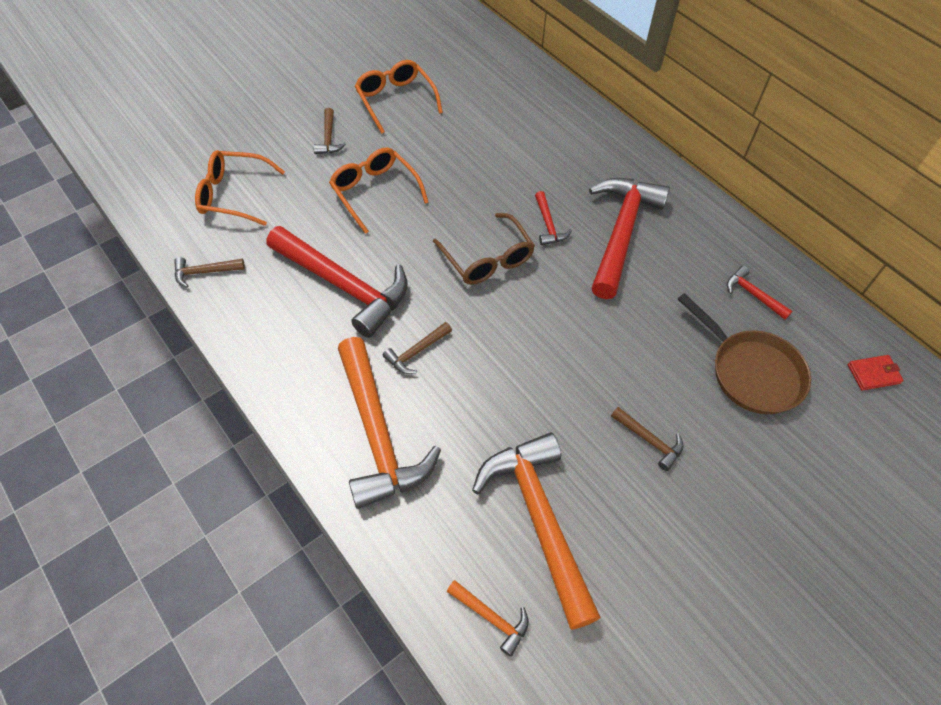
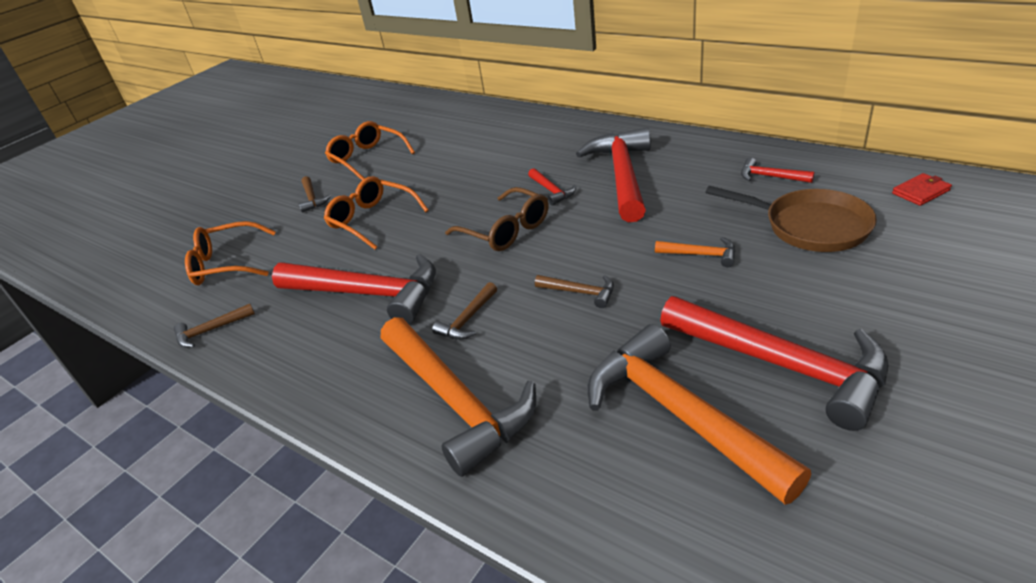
camera: 10 degrees left, 20 degrees down
(491, 617) = (681, 532): orange hammer -> orange hammer (700, 255)
(641, 507) = (781, 364): none -> red hammer
(649, 440) = (750, 307): brown hammer -> brown hammer (580, 292)

